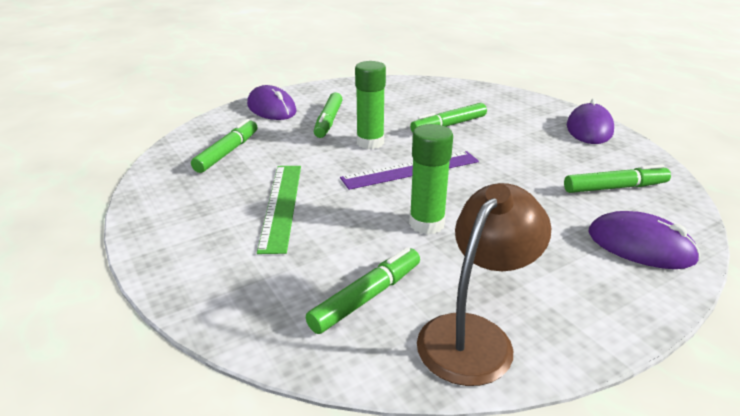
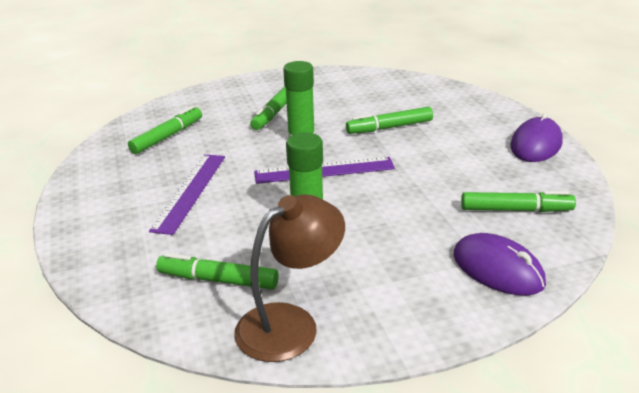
camera: 15 degrees right, 0 degrees up
(271, 108) = (228, 95): purple mouse -> none
(281, 205) = (190, 191): green ruler -> purple ruler
(366, 297) = (218, 280): green marker -> green marker turned 135 degrees counterclockwise

